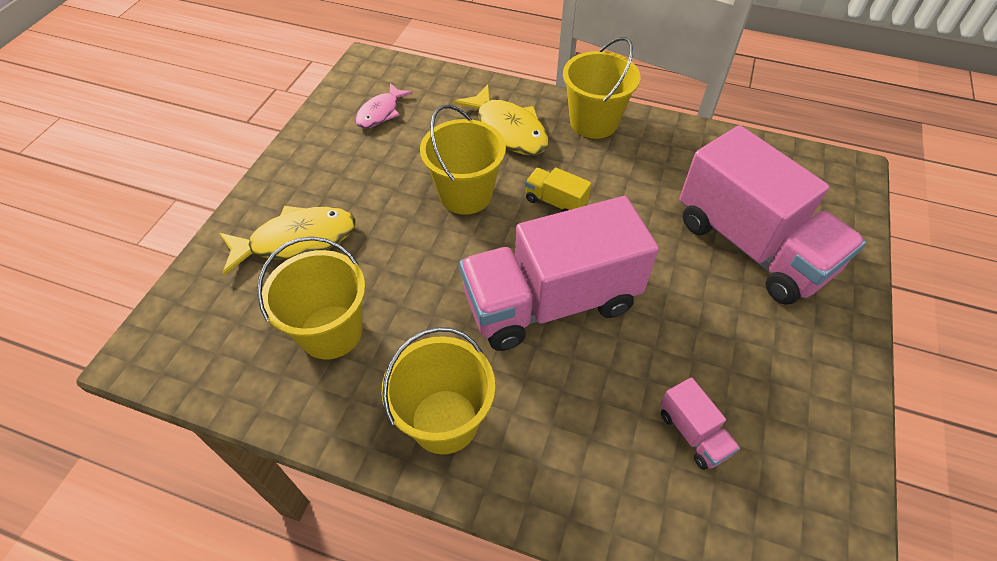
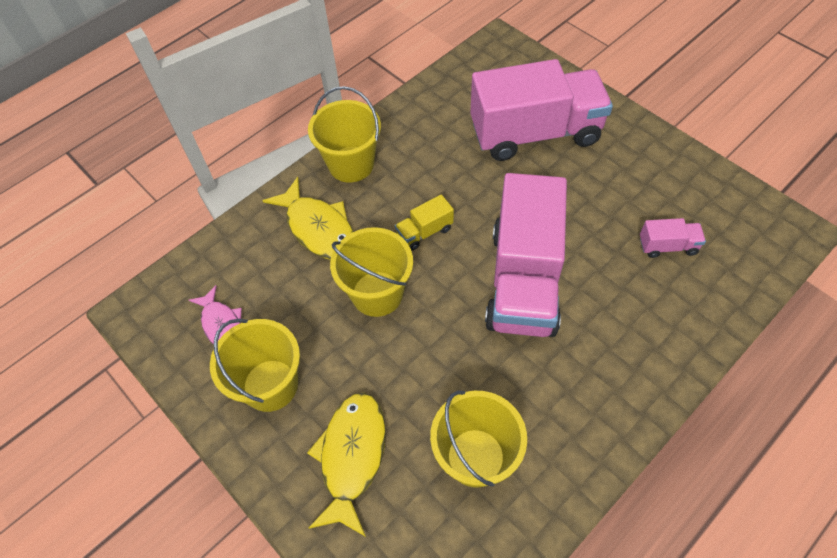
camera: 60 degrees left, 5 degrees up
(444, 421) = (599, 398): yellow bucket -> yellow bucket (270, 385)
(509, 130) = (319, 228): yellow fish -> yellow fish turned 60 degrees clockwise

